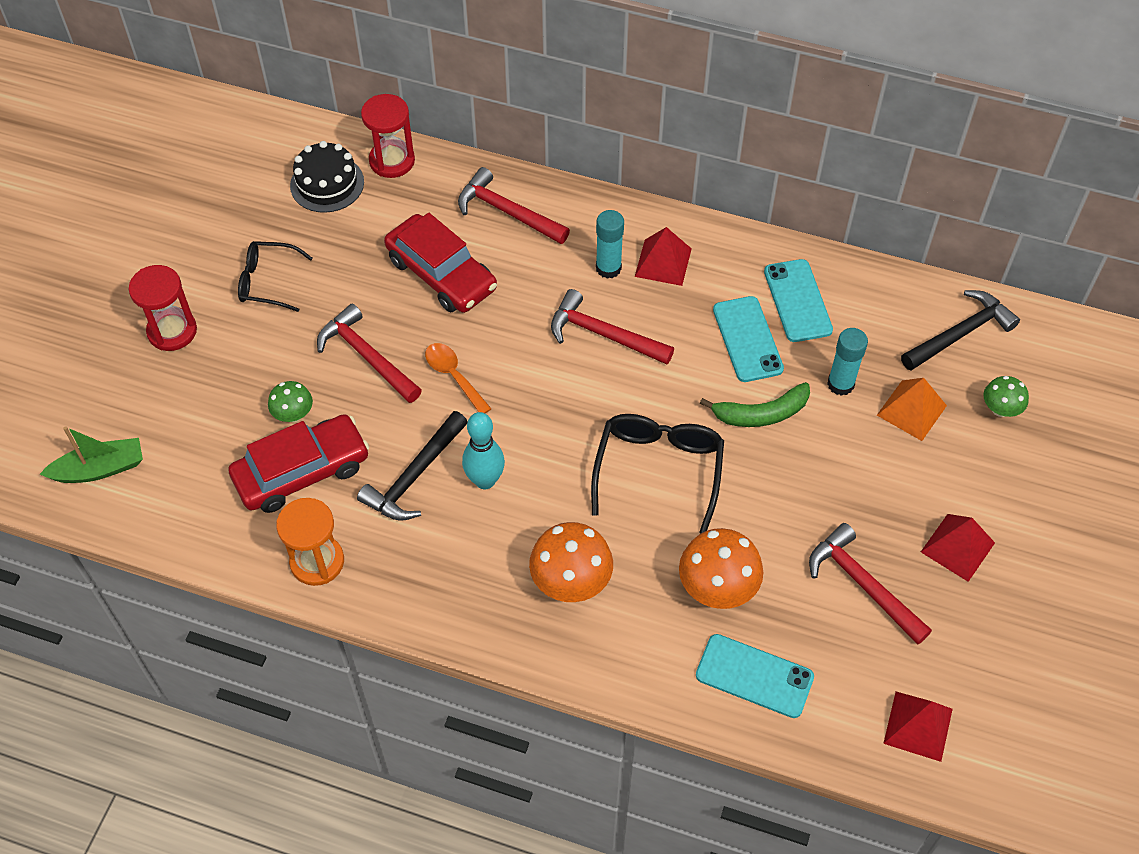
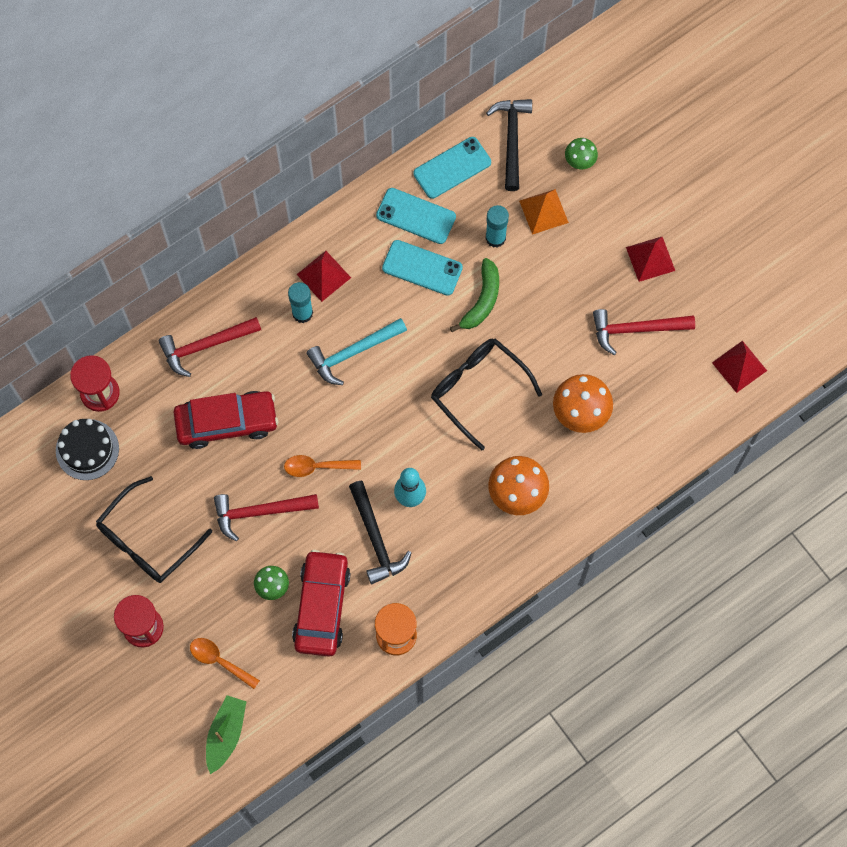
camera: 55 degrees left, 15 degrees up
(178, 416) = (219, 661): none -> orange spoon
(267, 282) = (147, 540): black glasses -> black glasses, size x1.54
(603, 334) = (353, 352): red hammer -> turquoise hammer
(754, 676) = (649, 432): turquoise phone -> turquoise phone (452, 168)

